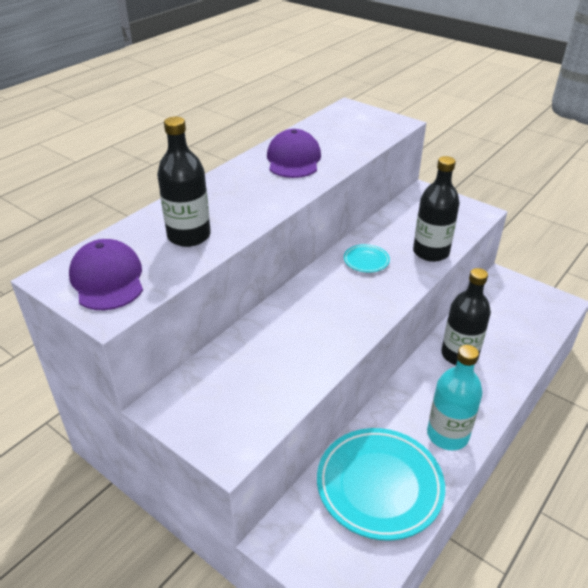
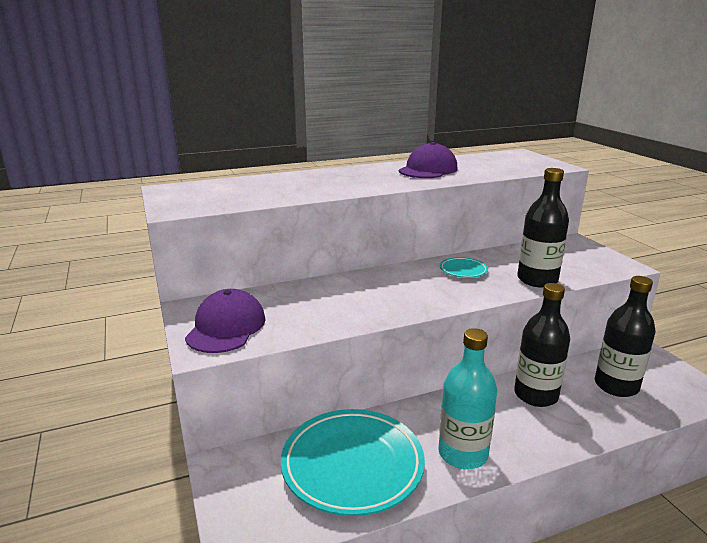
camera: 30 degrees right, 15 degrees down
(107, 279) = (198, 196): purple cap -> purple cap (226, 327)
(189, 236) = (286, 189): black bottle -> black bottle (616, 386)

